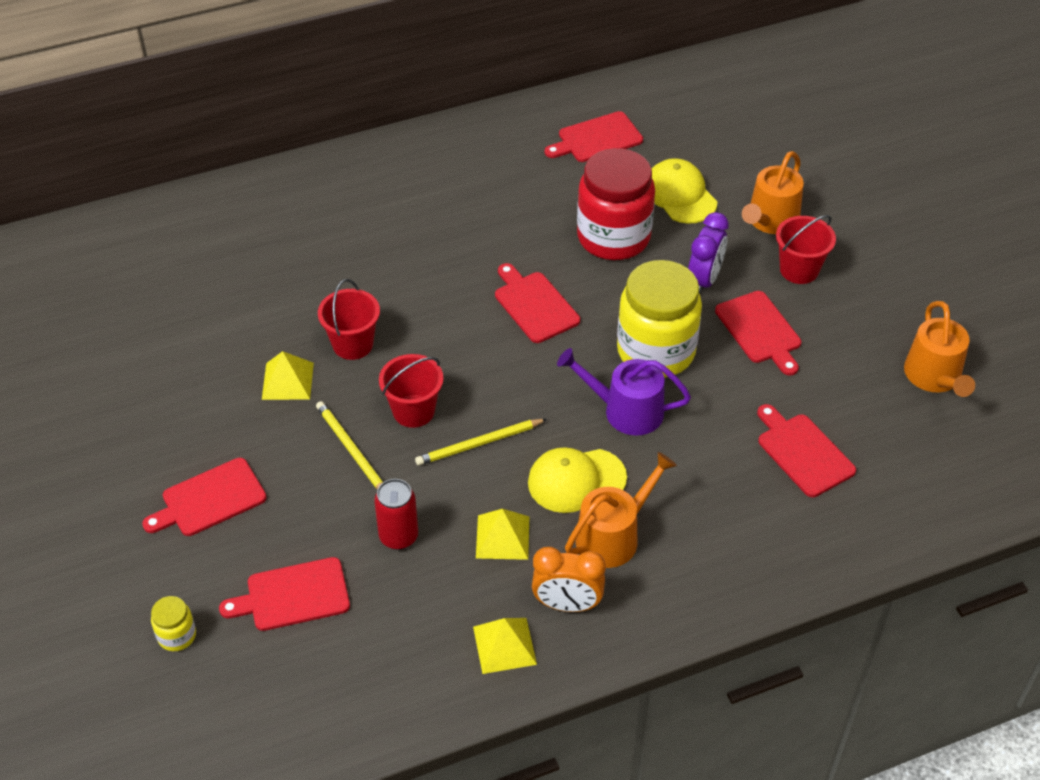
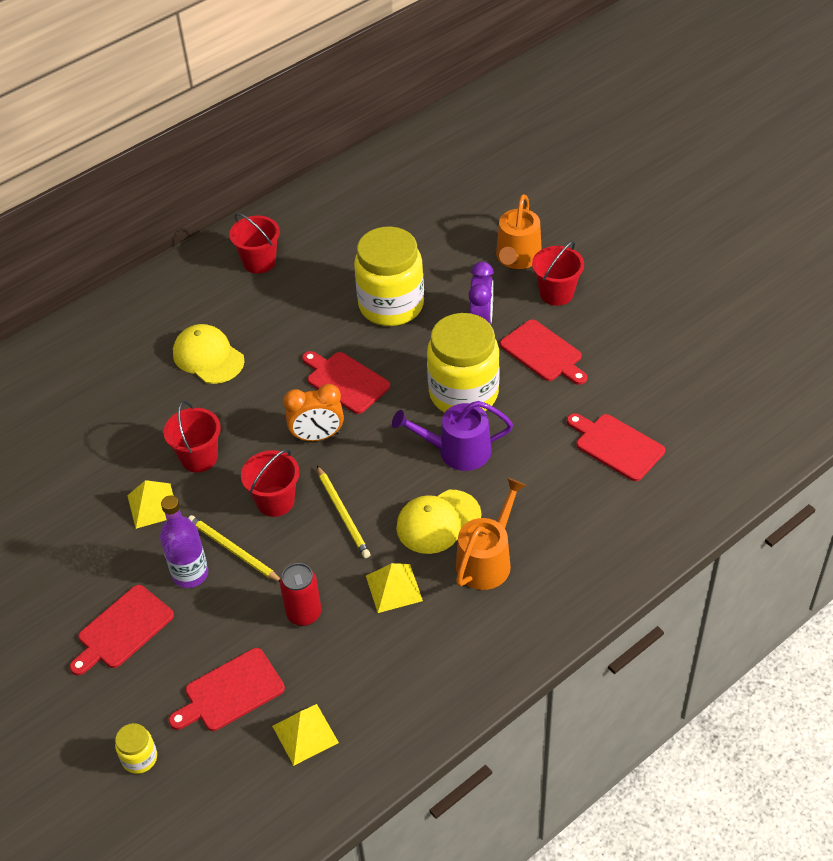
camera: 15 degrees left, 0 degrees up
(298, 462) = (190, 574): none -> purple bottle
(479, 444) = (343, 514): yellow pencil -> yellow pencil turned 75 degrees counterclockwise
(491, 157) = (259, 262): none -> red bucket
(504, 645) = (430, 680): yellow pyramid -> yellow pyramid (305, 734)
(567, 604) = (470, 629): orange clock -> orange clock (317, 436)
(596, 138) = (344, 224): red cutting board -> none
(613, 237) = (391, 305): red jar -> yellow jar
(680, 195) = (433, 255): yellow cap -> yellow cap (208, 357)
(934, 377) = (698, 354): orange watering can -> none

